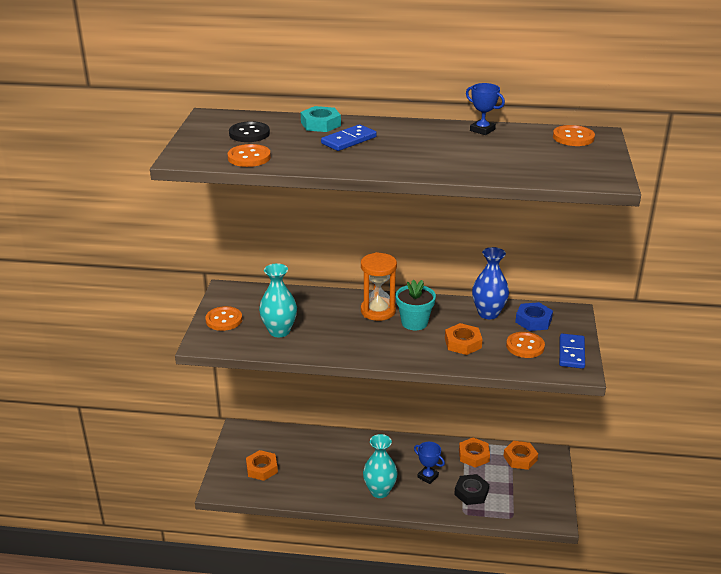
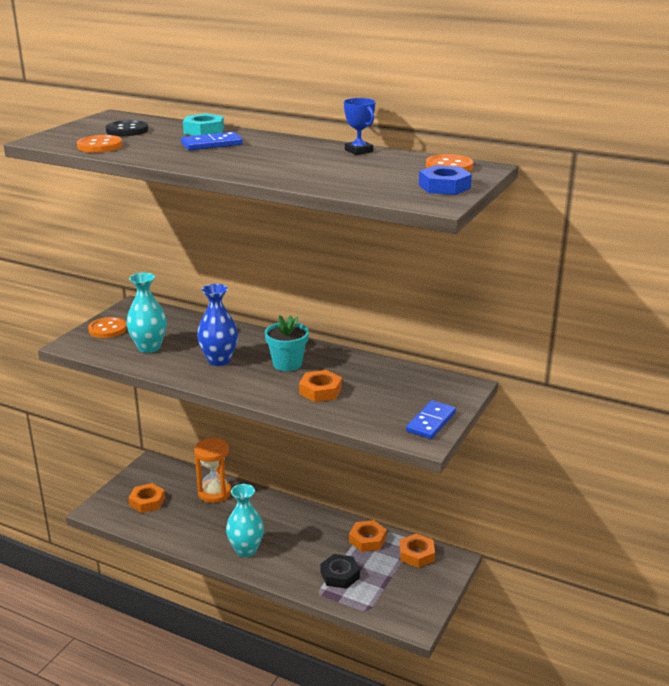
camera: 20 degrees right, 5 degrees down
(378, 311) = (260, 347): orange hourglass -> orange hourglass (214, 493)
(428, 476) = (305, 548): blue trophy -> none
(488, 313) = (372, 369): blue vase -> blue vase (219, 360)
(525, 346) = (384, 406): orange button -> none
(533, 320) = (416, 385): blue nut -> blue nut (444, 187)

